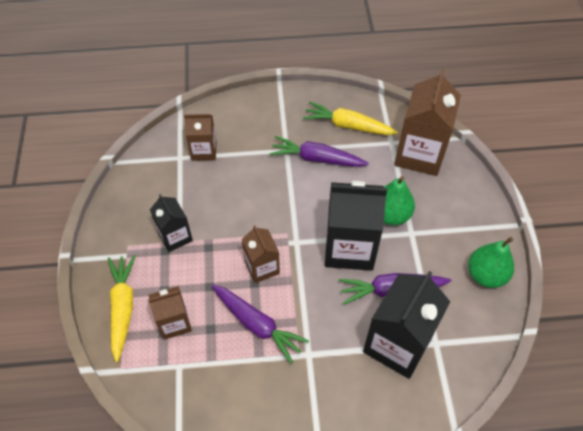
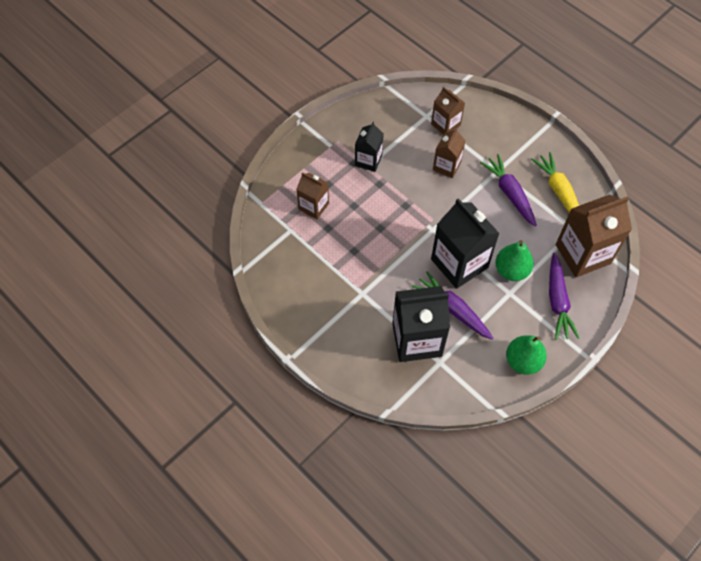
camera: 50 degrees right, 5 degrees up
(123, 308) = (297, 172): yellow carrot -> none
(257, 324) = (354, 251): purple carrot -> purple carrot (557, 301)
(262, 267) = (395, 224): brown carton -> brown carton (446, 166)

